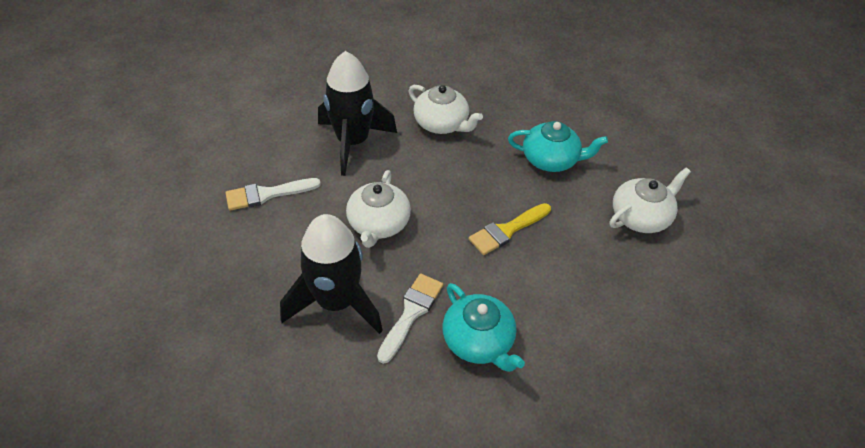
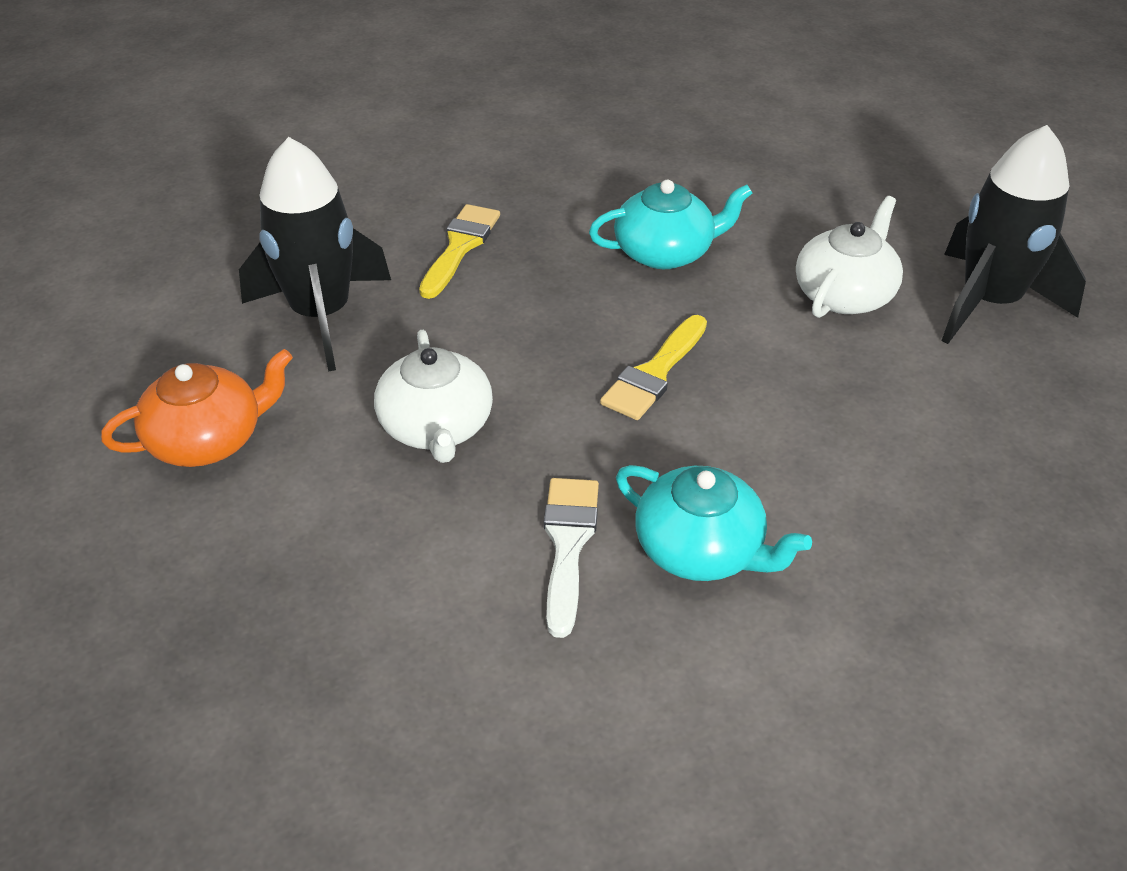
camera: 20 degrees left, 5 degrees down
(267, 194) = (208, 440): white brush -> orange teapot
(336, 302) = (430, 570): black rocket -> black rocket (989, 302)
(442, 124) = (460, 247): white teapot -> yellow brush

